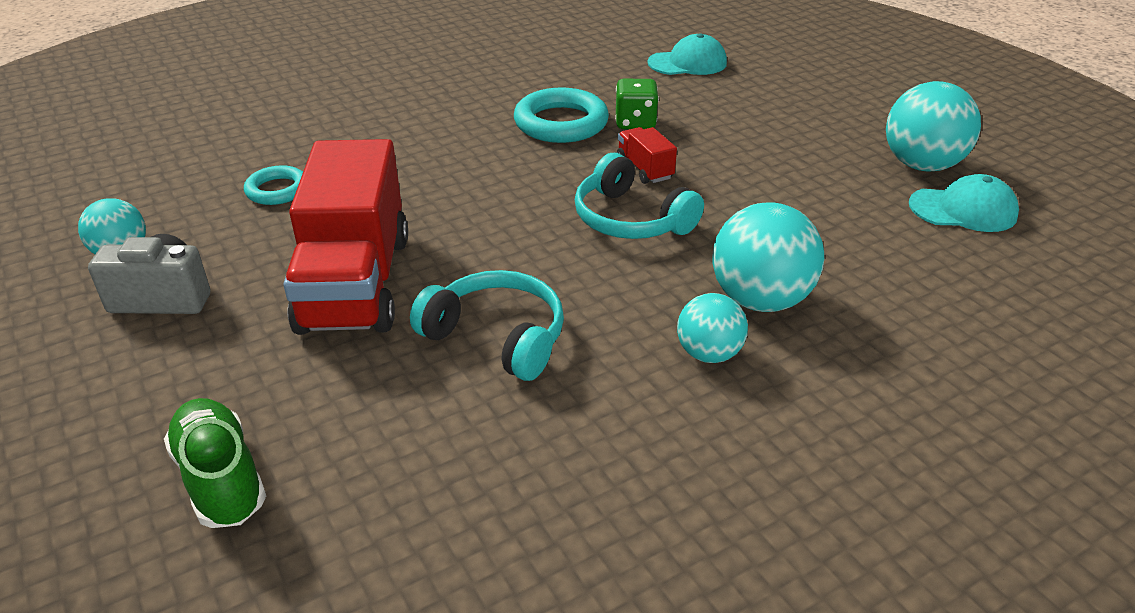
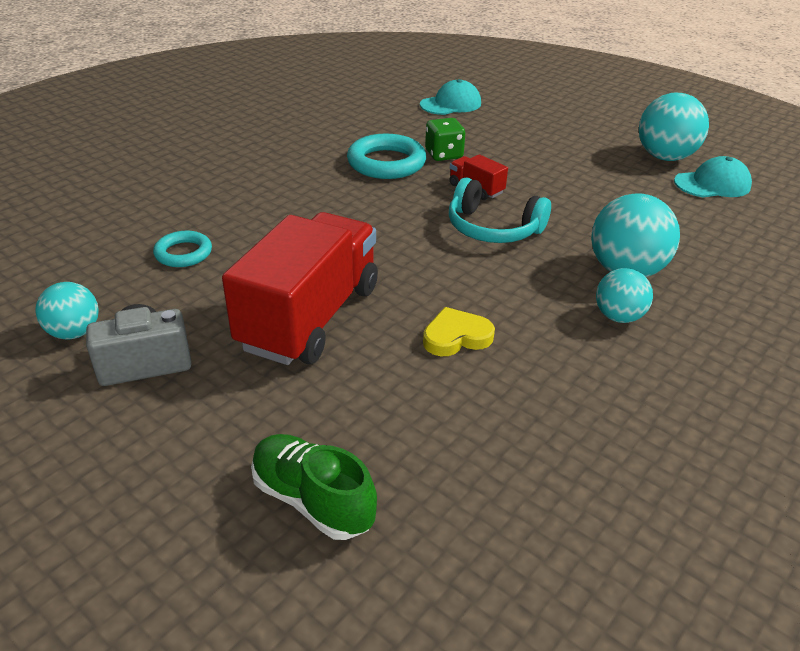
camera: 20 degrees left, 0 degrees up
(355, 283) = (310, 317): red truck -> red truck turned 135 degrees counterclockwise
(497, 337) = (456, 337): turquoise headphones -> yellow heart

